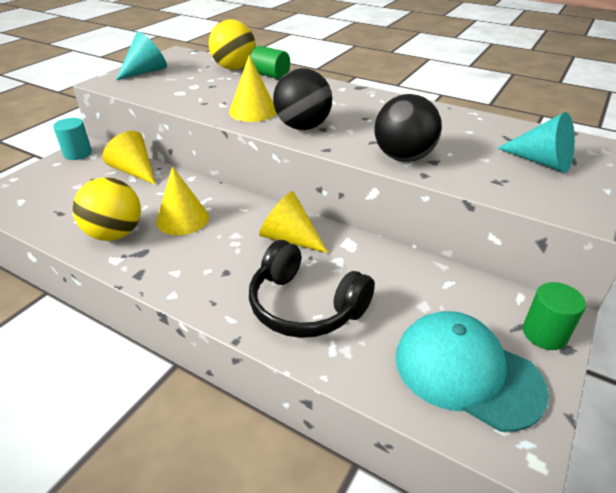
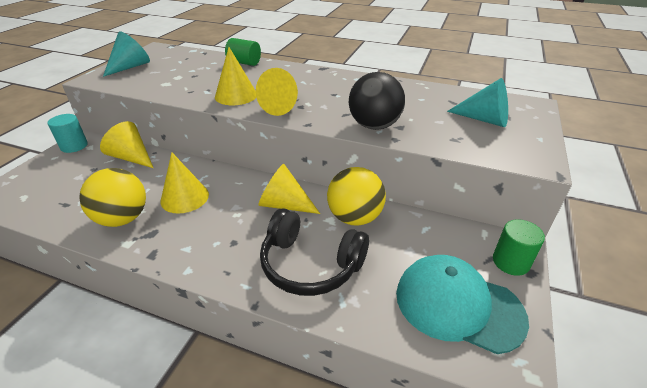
camera: 10 degrees left, 0 degrees up
(234, 68) = (211, 58): yellow ball -> yellow ball (354, 217)
(302, 127) = (283, 106): black ball -> yellow cone

